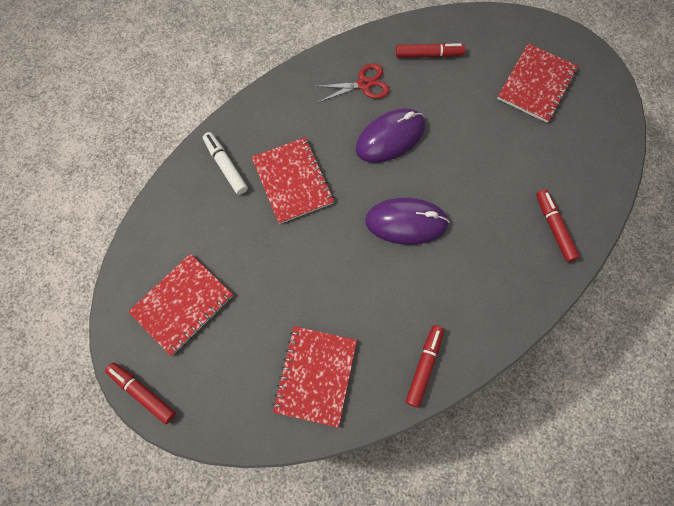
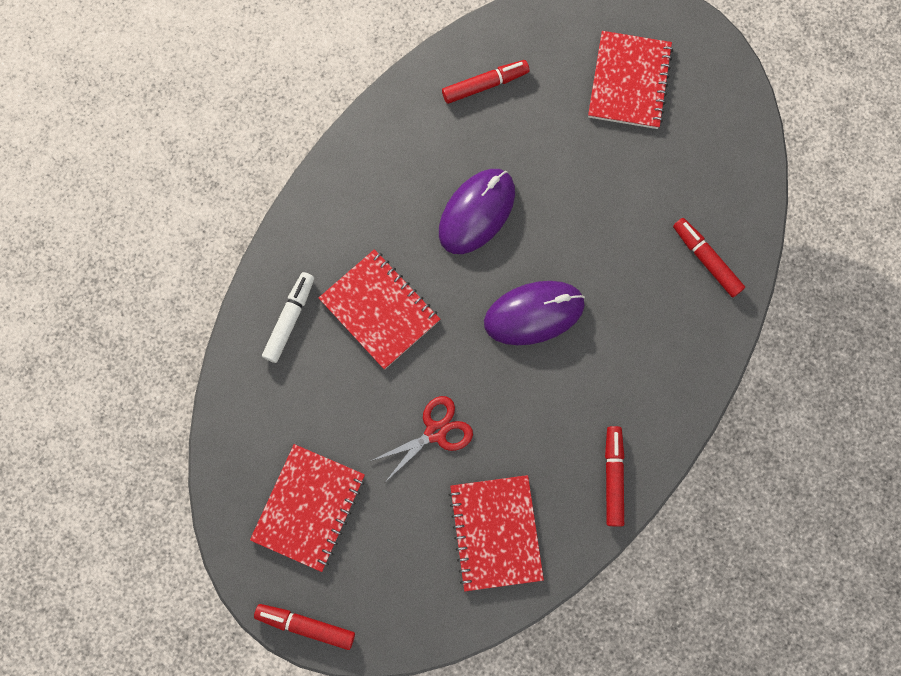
camera: 20 degrees left, 5 degrees up
(226, 166) = (290, 319): white marker -> white marker turned 75 degrees clockwise
(364, 84) = (419, 153): red scissors -> red scissors (436, 432)

